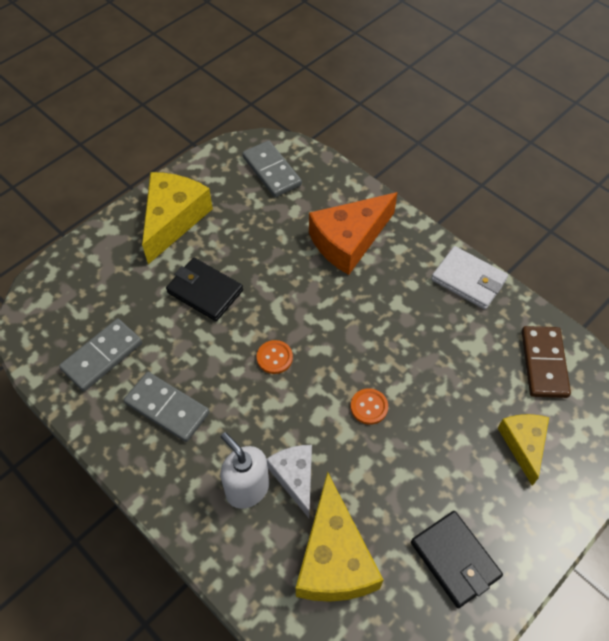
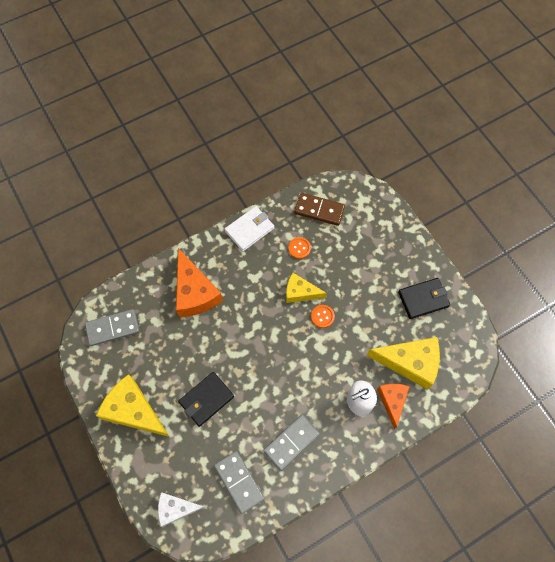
camera: 75 degrees left, 10 degrees up
(262, 541) = (392, 401): none -> orange cheese
(274, 358) = (272, 364): orange button -> orange button (299, 248)
(295, 477) = (357, 372): white cheese -> white cheese (176, 508)
(523, 444) = (366, 240): yellow cheese -> yellow cheese (300, 292)

